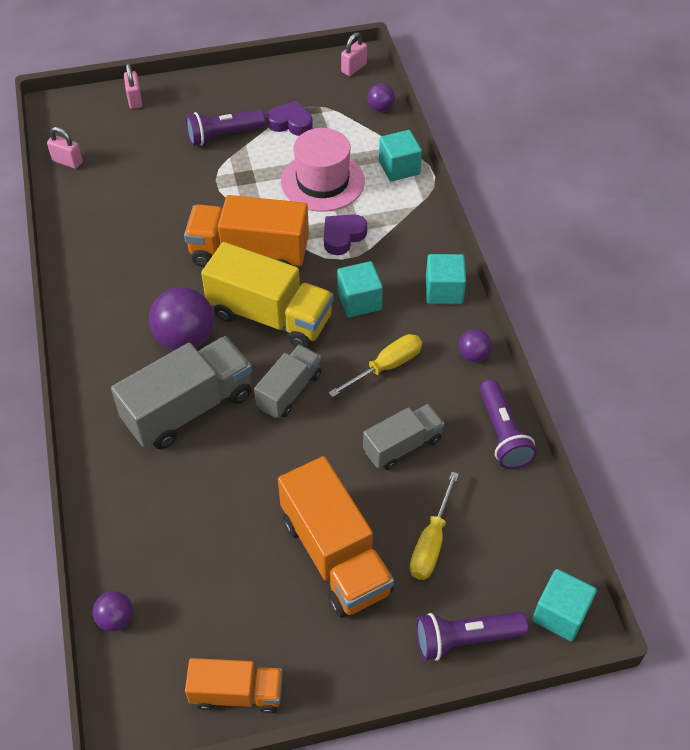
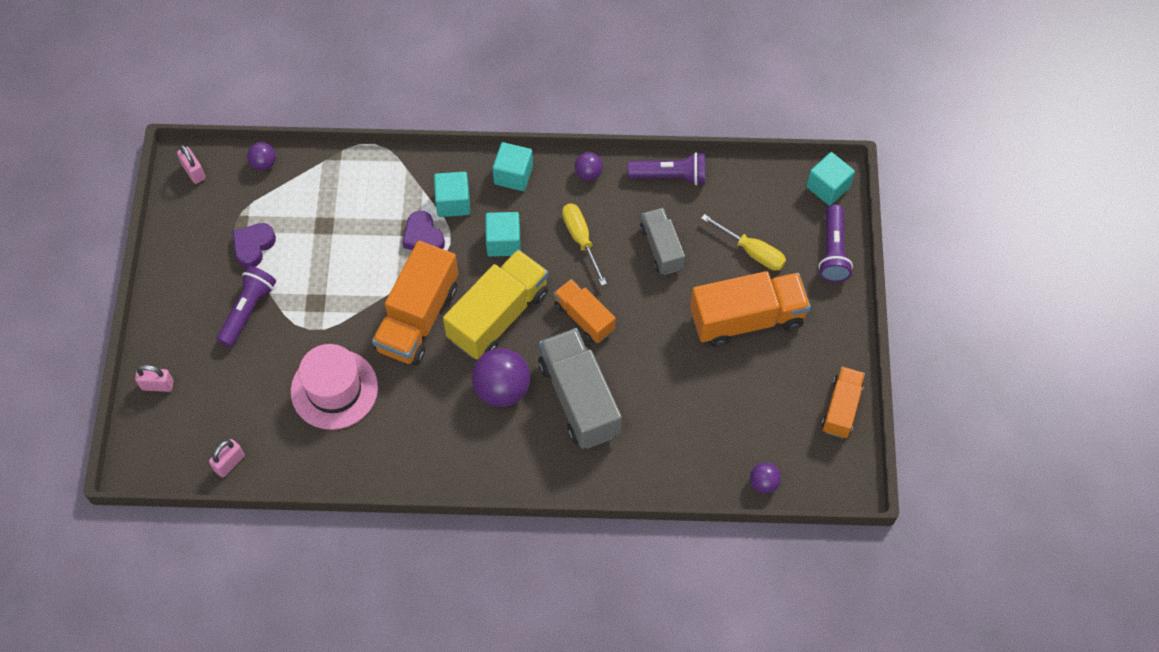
camera: 75 degrees left, 10 degrees up
(223, 135) = (248, 310): purple flashlight -> purple flashlight turned 150 degrees counterclockwise
(289, 391) = (584, 318): grey truck -> orange truck
(322, 181) = (346, 237): pink hat -> pink hat (334, 389)
(399, 168) = (352, 169): turquoise cube -> turquoise cube (453, 202)

